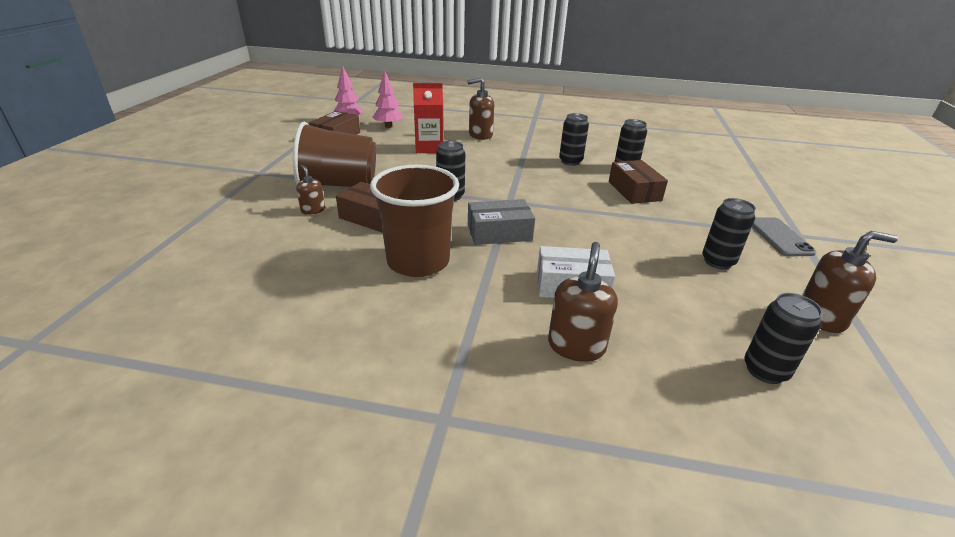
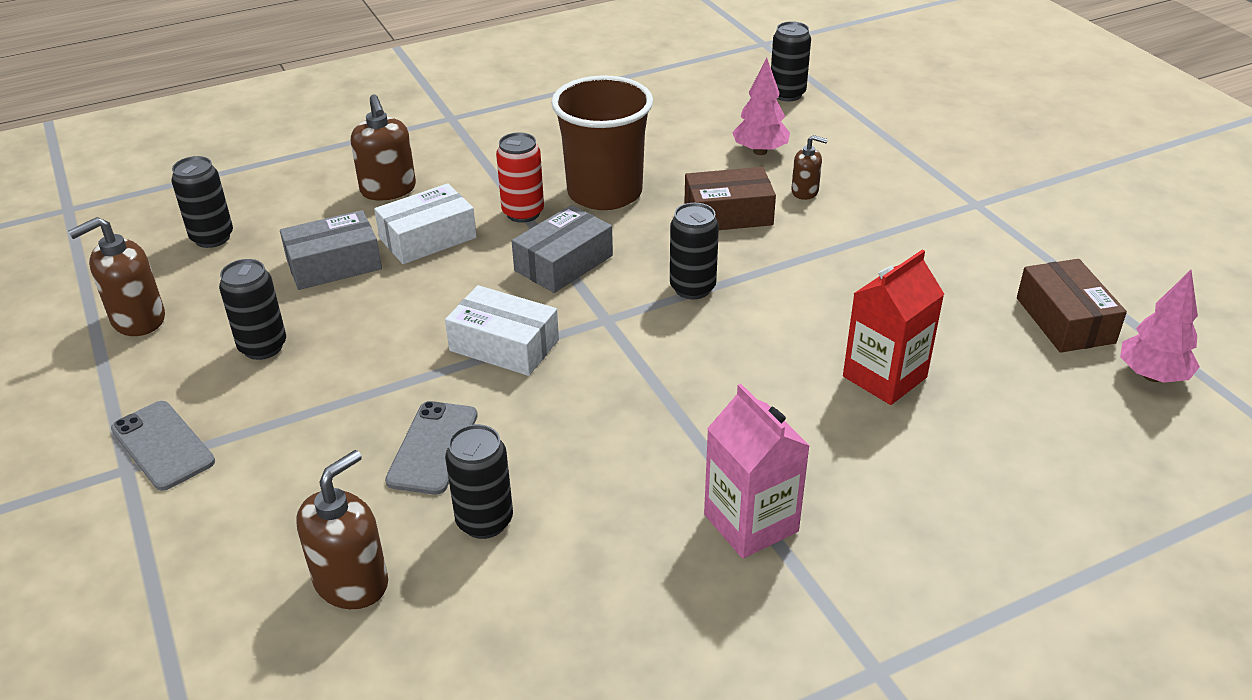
camera: 145 degrees right, 5 degrees up
(339, 185) = (851, 234): brown cup -> none
(388, 126) = (1063, 402): pink tree -> pink tree (760, 151)
(480, 135) = (870, 480): brown soap dispenser -> brown soap dispenser (351, 582)
(488, 273) = (523, 213): none -> red can
(532, 141) = (751, 523): none -> pink carton
(570, 161) = (605, 482): black can -> black can (787, 94)
(572, 211) = (504, 345): none -> white box
(634, 191) = (433, 448): brown box -> grey phone
(653, 295) = (334, 264): none -> grey box

